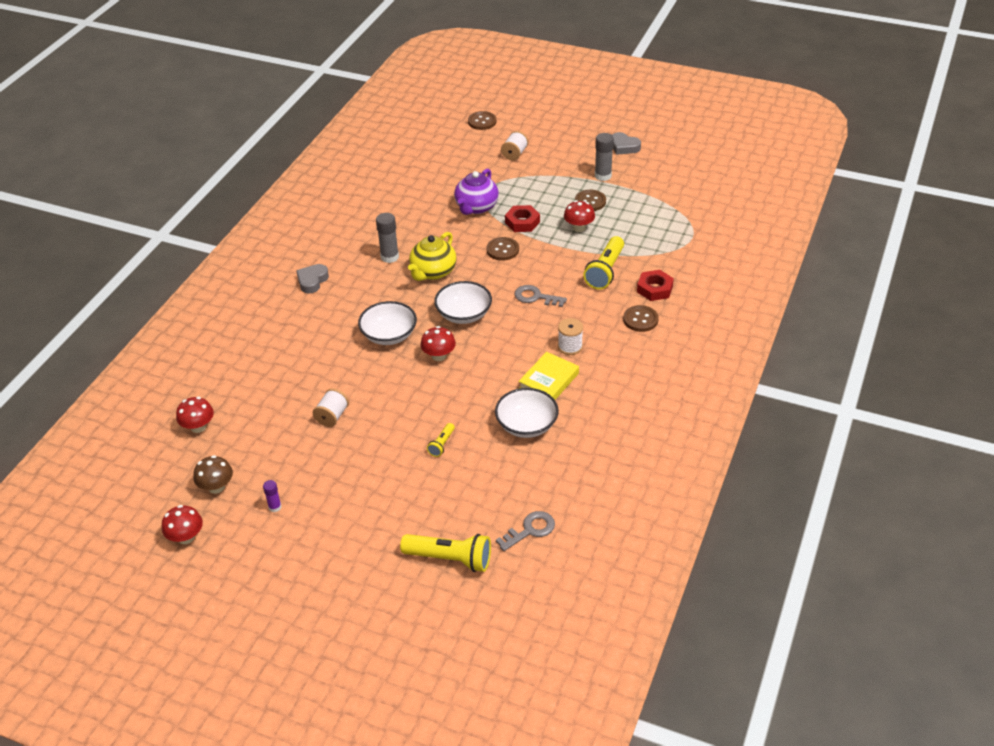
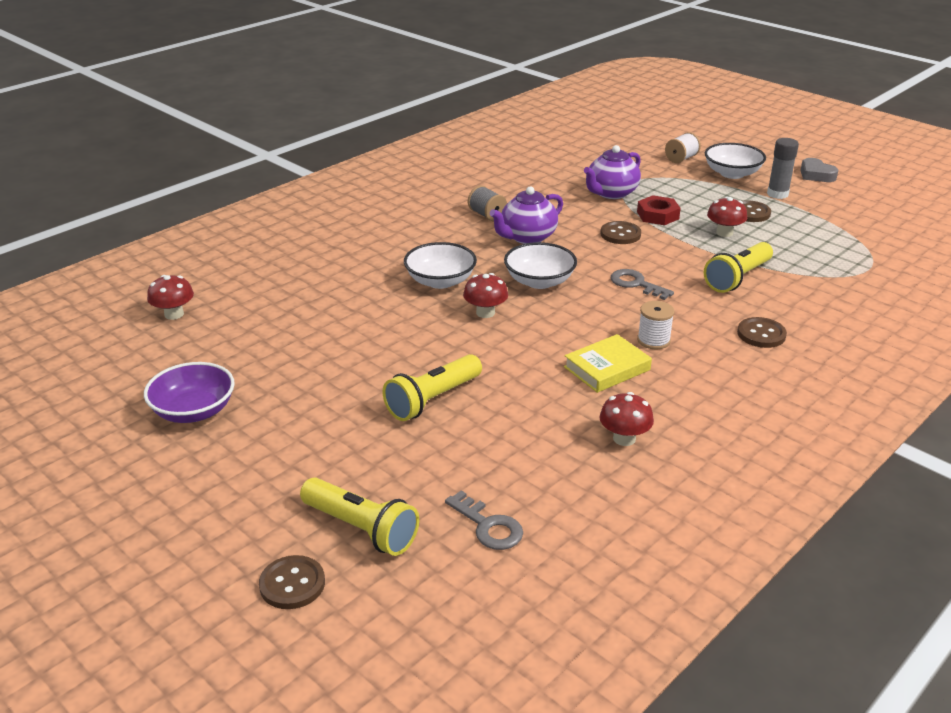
camera: 20 degrees right, 10 degrees down
(186, 537) = (75, 414): red mushroom -> red mushroom (624, 438)
(216, 487) = (147, 374): brown mushroom -> none
(275, 507) = (194, 411): purple glue stick -> purple bowl
(312, 281) = (389, 218): grey heart -> none
(332, 416) = (324, 340): white spool -> none
(389, 257) = (487, 215): grey glue stick -> grey spool
(433, 272) = (527, 237): yellow teapot -> purple teapot
(442, 444) = (432, 400): yellow flashlight -> yellow flashlight, size x1.99
(482, 122) = (659, 128): brown button -> brown button (292, 584)
(526, 425) = (552, 407): white bowl -> white bowl (732, 173)
(530, 530) = (488, 526): grey key -> grey key turned 60 degrees clockwise
(654, 289) = (795, 308): red nut -> none

